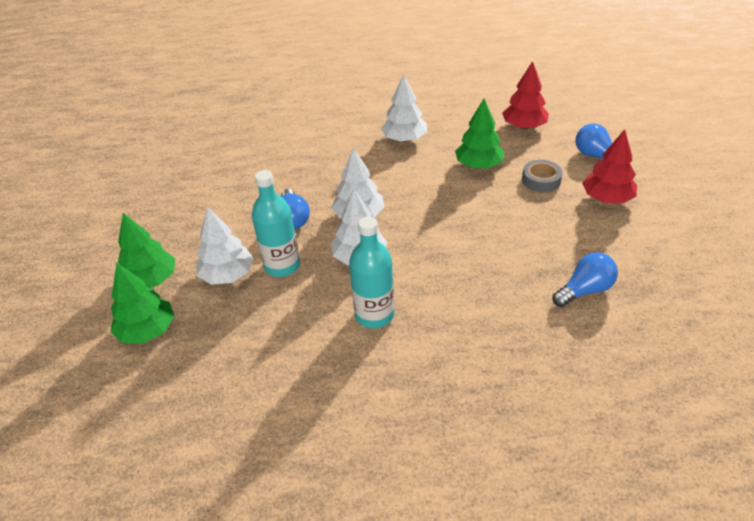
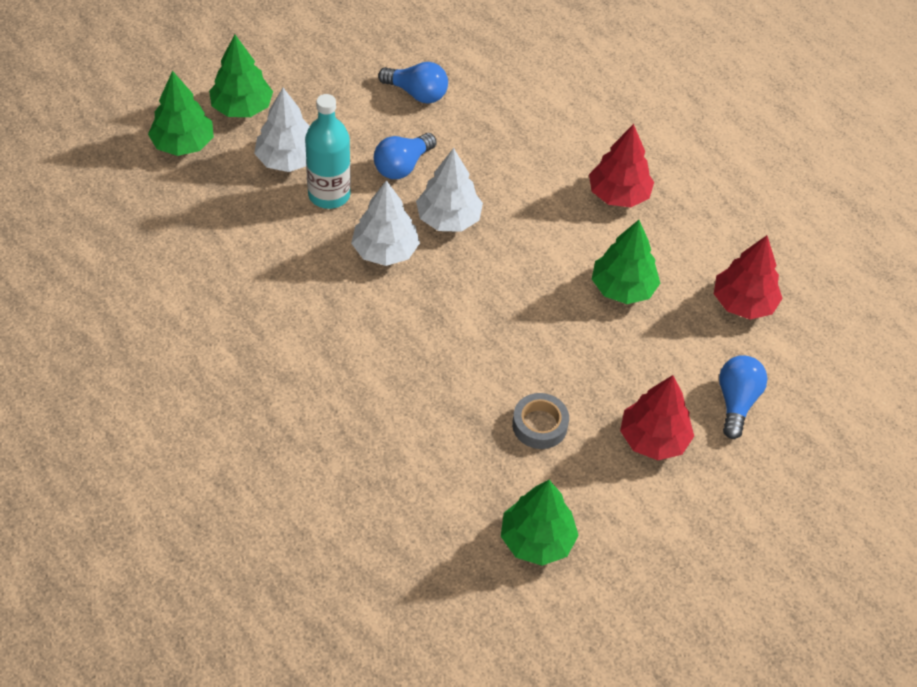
camera: 50 degrees right, 10 degrees up
(374, 315) = (314, 301): turquoise bottle -> none
(404, 139) = (618, 195): white tree -> red tree
(541, 180) = (640, 361): grey tape -> grey tape (539, 425)
(584, 290) = (471, 466): blue light bulb -> blue light bulb (417, 93)
(666, 283) = (537, 540): none -> green tree

